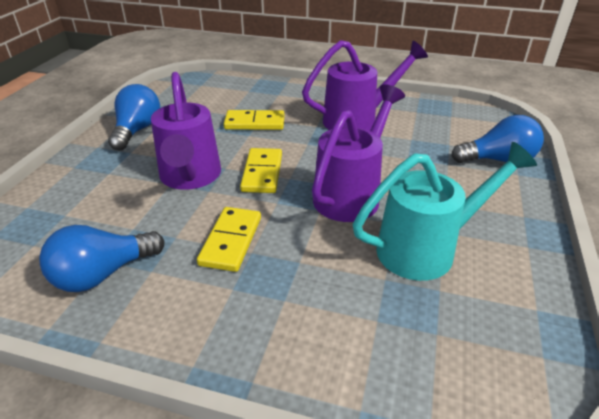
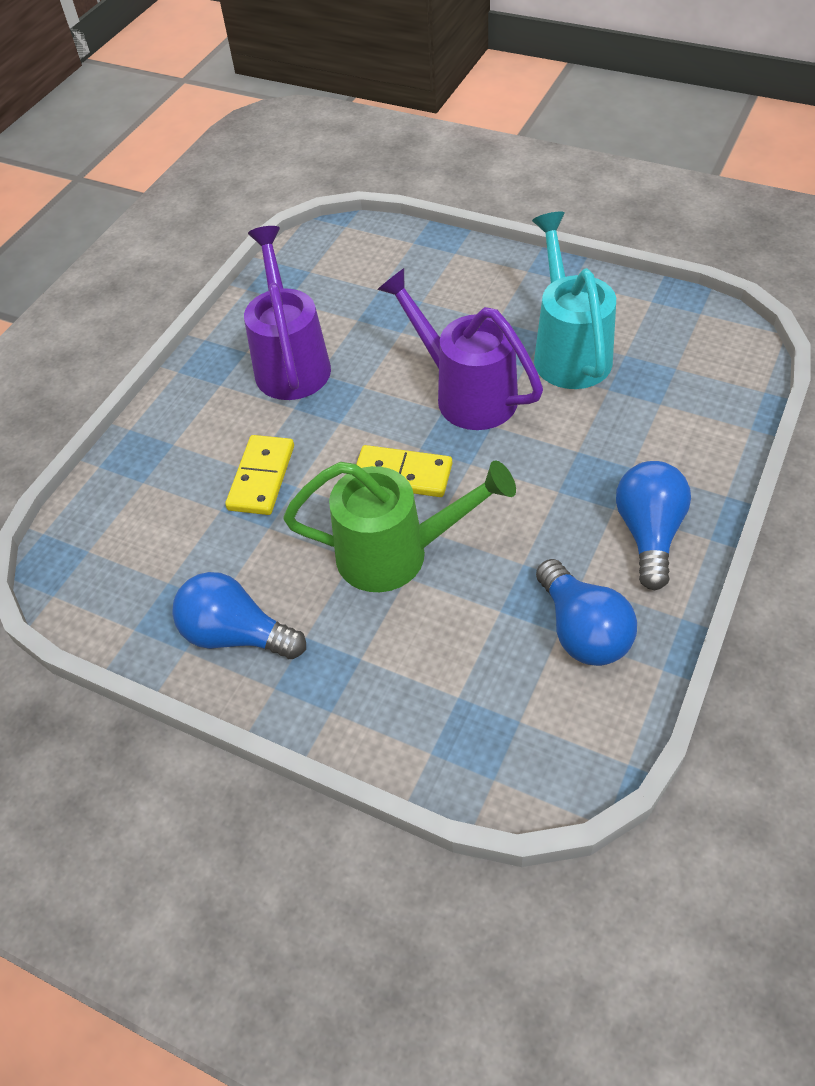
camera: 75 degrees left, 15 degrees up
(190, 178) = (396, 554): purple watering can -> green watering can
(231, 241) = (538, 509): yellow domino -> none
(498, 160) = (424, 259): blue light bulb -> blue light bulb (649, 533)

